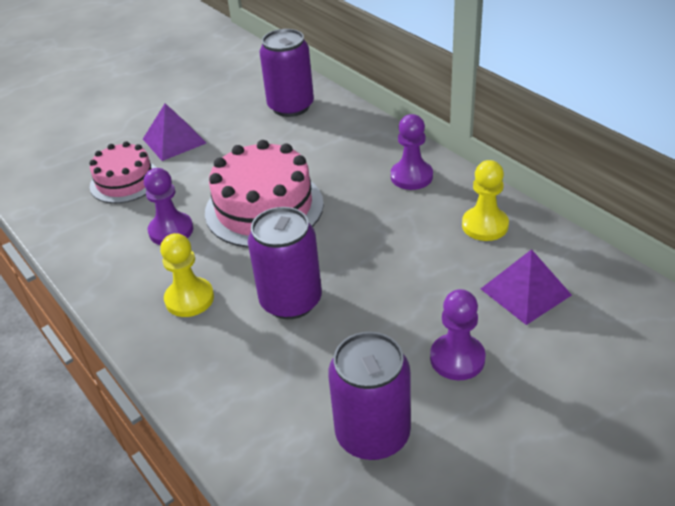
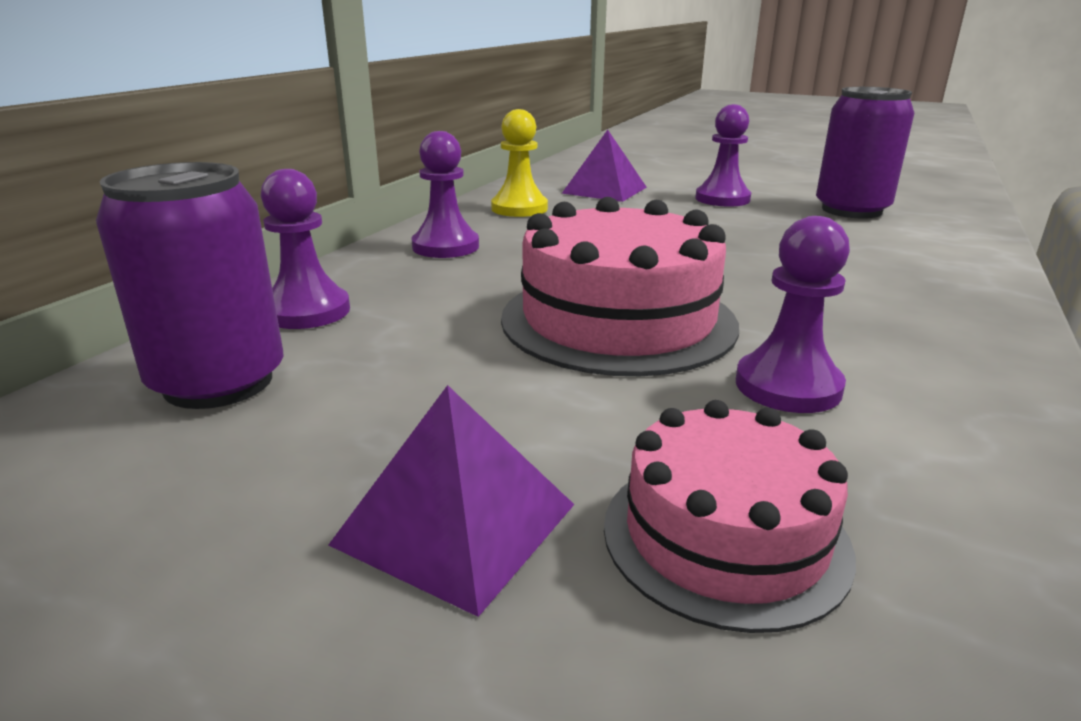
camera: 120 degrees left, 15 degrees down
(189, 299) = (884, 319): yellow pawn -> none
(291, 301) = (772, 263): purple can -> none
(343, 126) = (307, 311): none -> purple pawn

